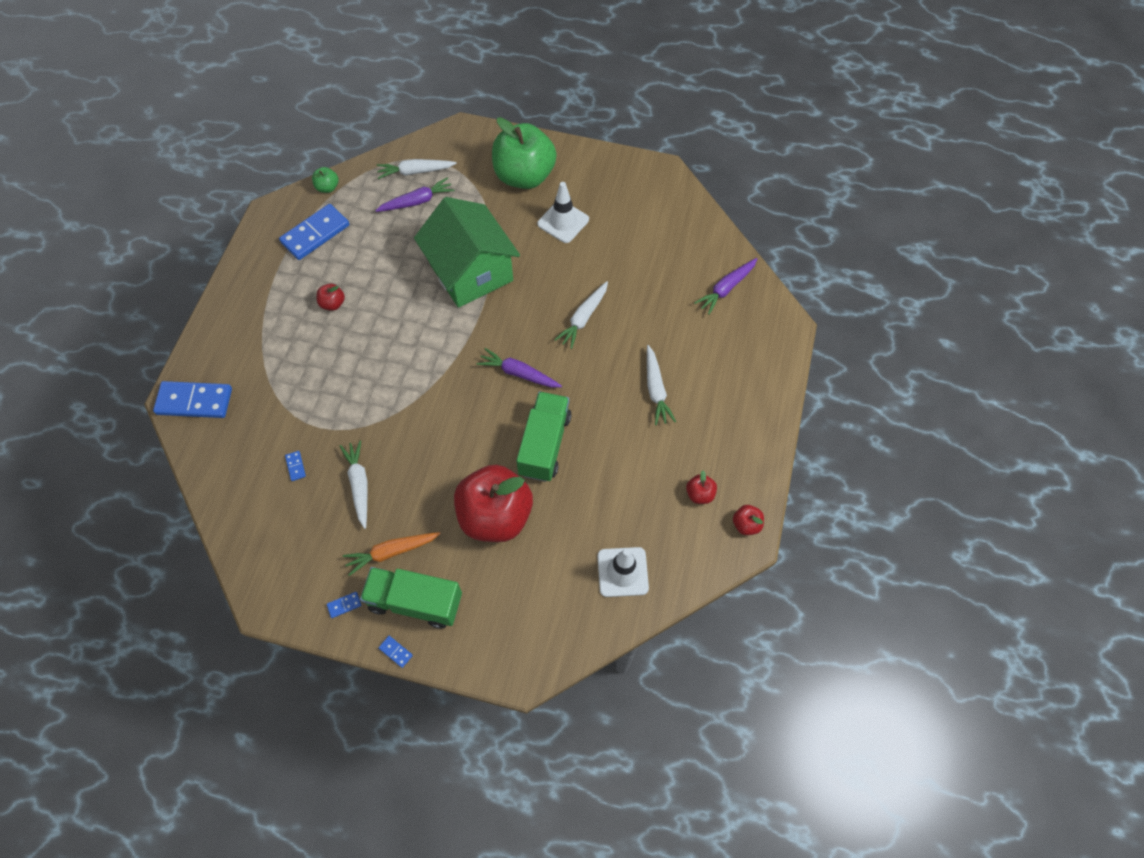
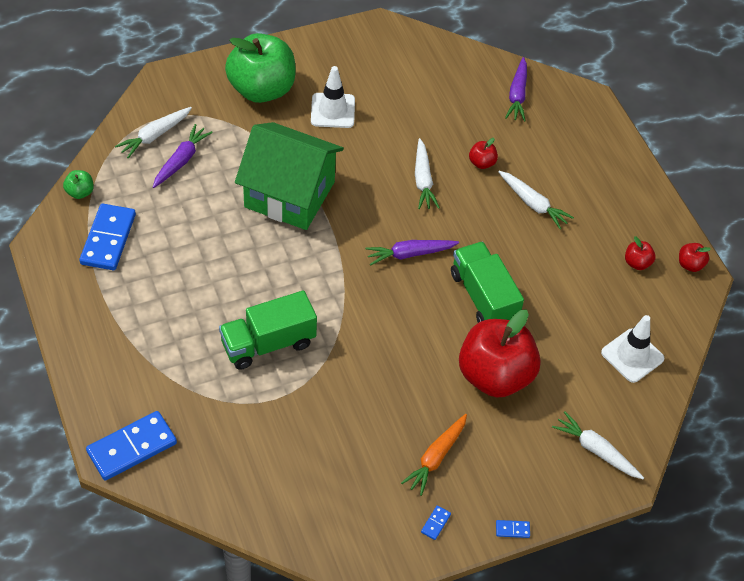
camera: 40 degrees left, 10 degrees down
(295, 466) = (284, 443): blue domino -> none
(333, 304) = (185, 290): red apple -> red apple (482, 163)
(359, 485) = (356, 423): white carrot -> white carrot (596, 450)
(415, 602) = (492, 482): green truck -> green truck (268, 343)

